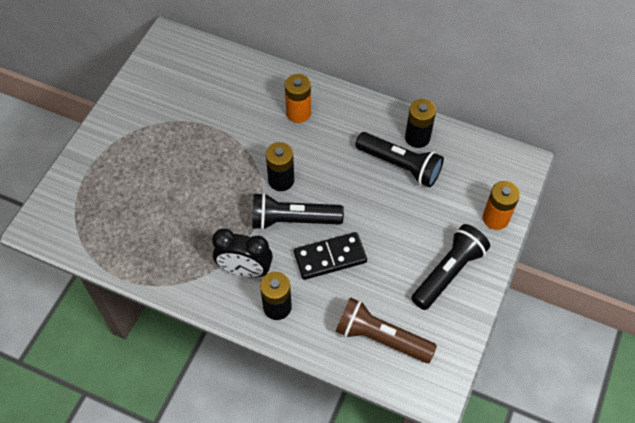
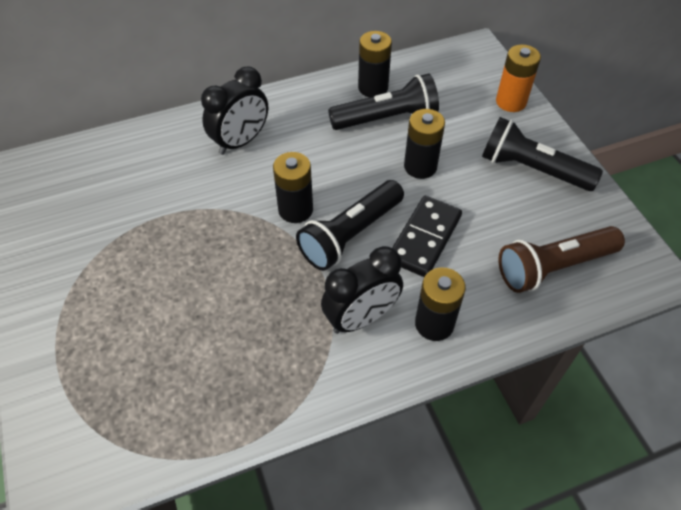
camera: 45 degrees left, 5 degrees down
(298, 113) = (241, 142): orange battery -> black clock
(381, 213) = (420, 166): none -> black battery
(448, 272) = (532, 169): black flashlight -> black flashlight turned 60 degrees counterclockwise

